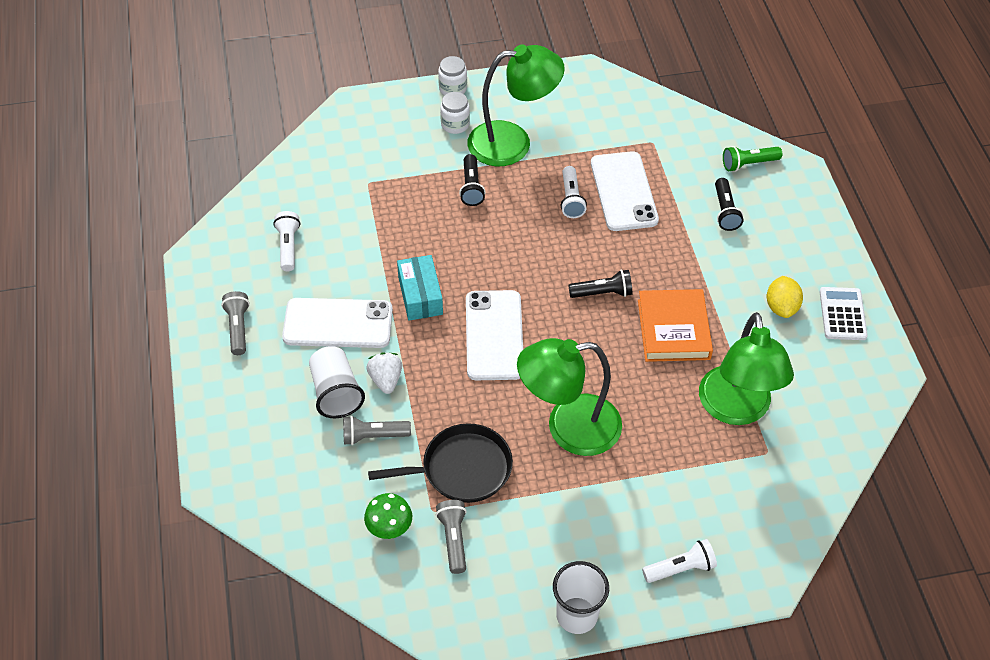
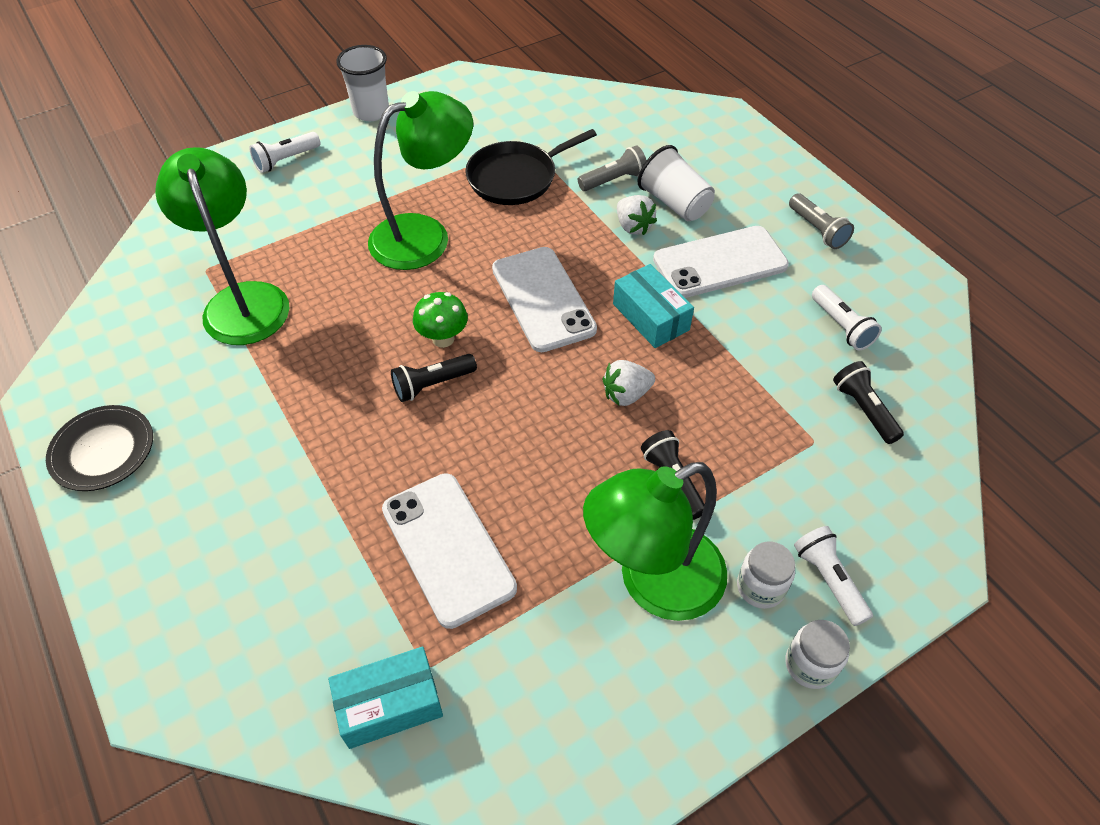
camera: 160 degrees right, 0 degrees up
(389, 529) = (556, 123): green mushroom -> green mushroom (443, 339)
(453, 539) = (497, 130): grey flashlight -> none
(470, 246) = (626, 394): none -> white strawberry
(571, 199) = (522, 508): white flashlight -> white flashlight (828, 580)
(673, 329) = (331, 366): orange book -> none
(676, 133) = (389, 705): none -> turquoise box
(725, 211) = (282, 564): black flashlight -> black flashlight (863, 410)
(748, 164) = (250, 677): green flashlight -> none
(781, 307) = (190, 435): yellow lemon -> none
(842, 314) = (103, 451): white calculator -> black plate

